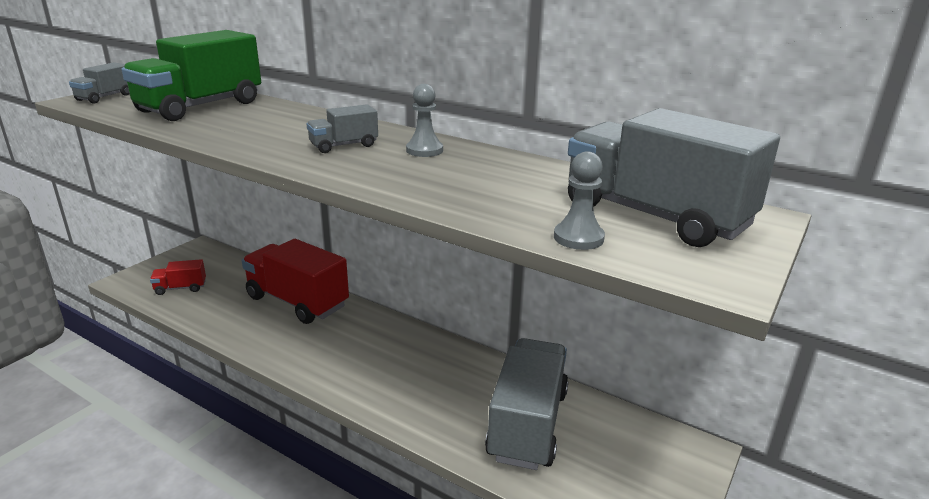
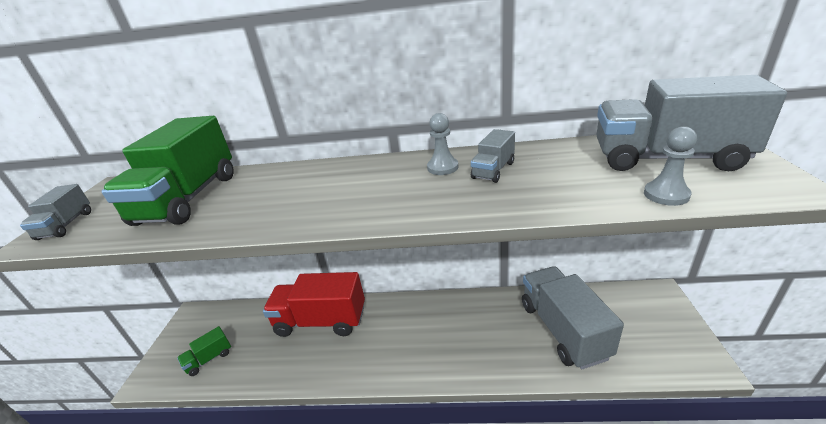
camera: 25 degrees left, 5 degrees up
(180, 288) = (209, 359): red truck -> green truck
(344, 146) = (377, 187): grey truck -> grey truck (493, 170)

